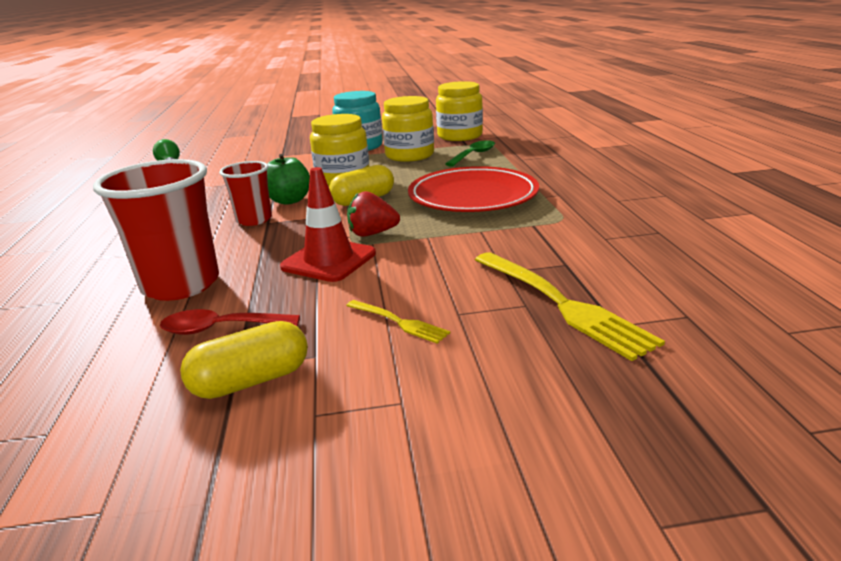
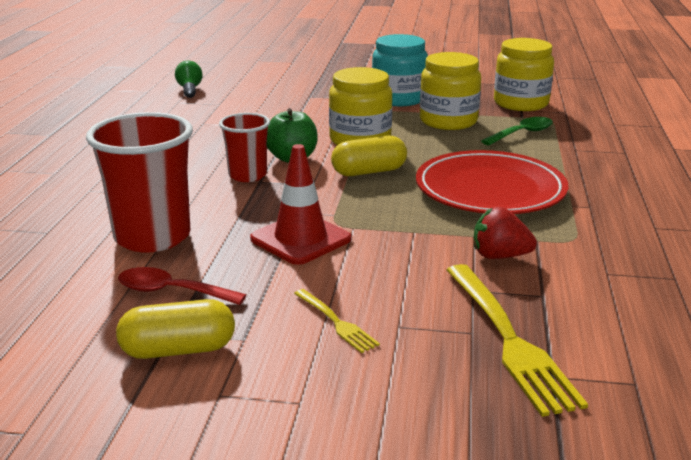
camera: 15 degrees right, 0 degrees up
(372, 234) = (358, 216): red strawberry -> red strawberry (499, 256)

